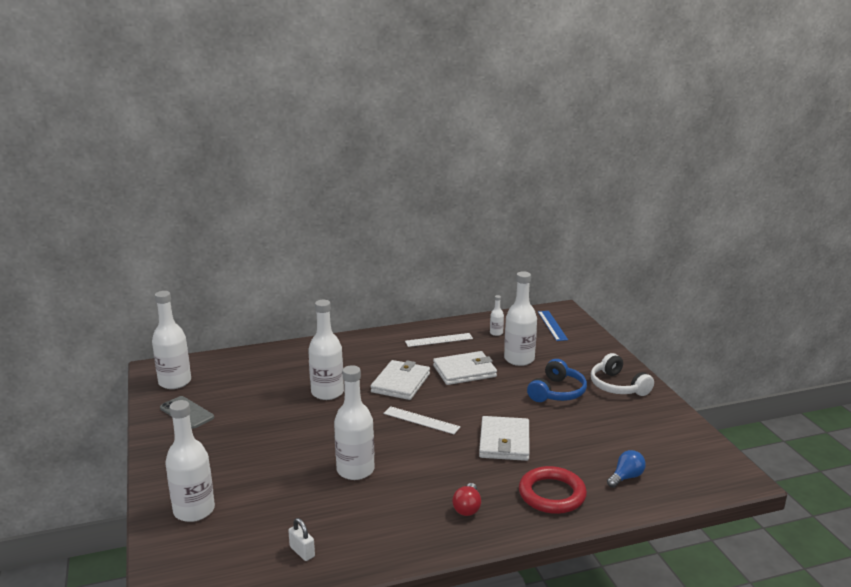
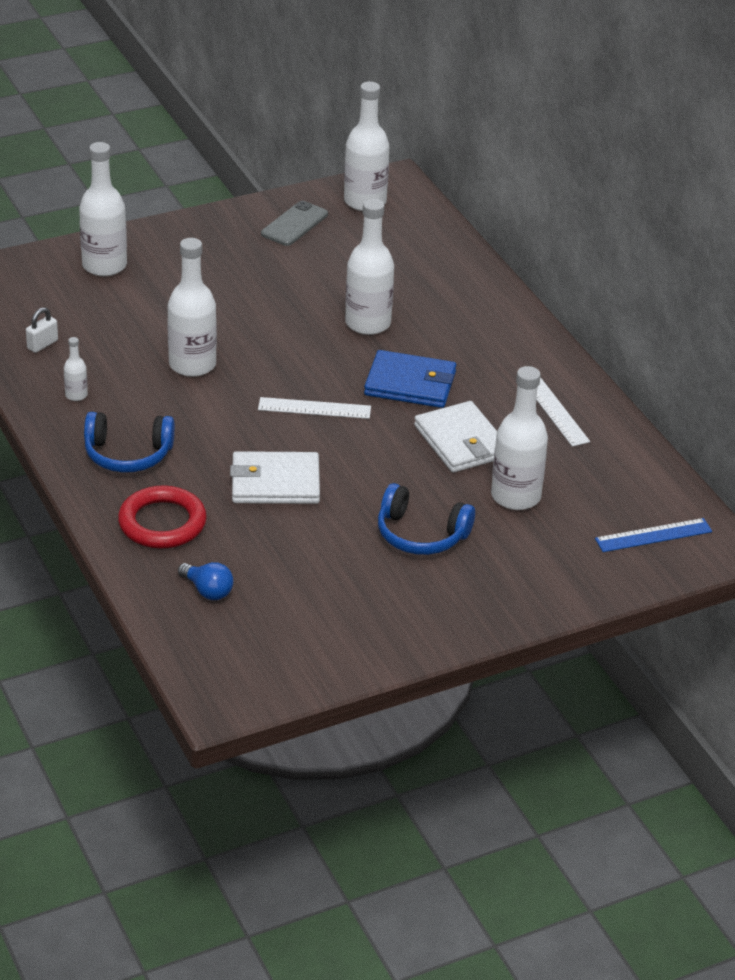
camera: 80 degrees right, 15 degrees up
(400, 383) = (410, 383): white wallet -> blue wallet
(421, 420) = (314, 408): white ruler -> white ruler turned 75 degrees clockwise
(467, 508) = (128, 454): red light bulb -> blue headphones
(496, 333) = (601, 471): white bottle -> white bottle (76, 395)
(617, 386) = (456, 600): white headphones -> none

